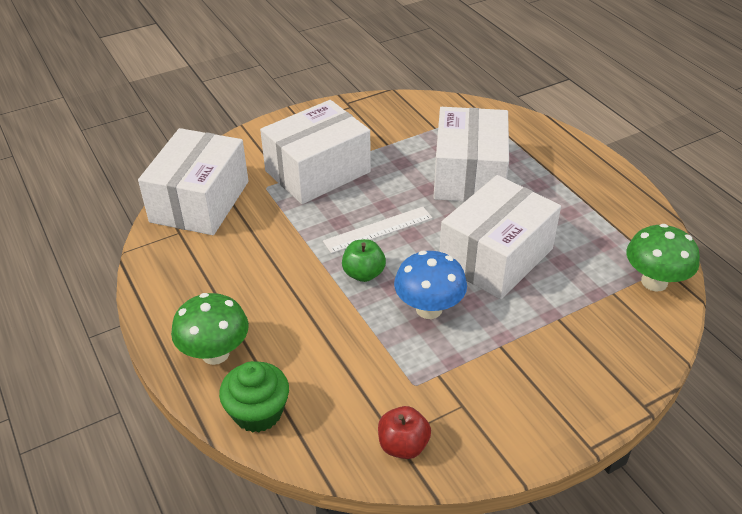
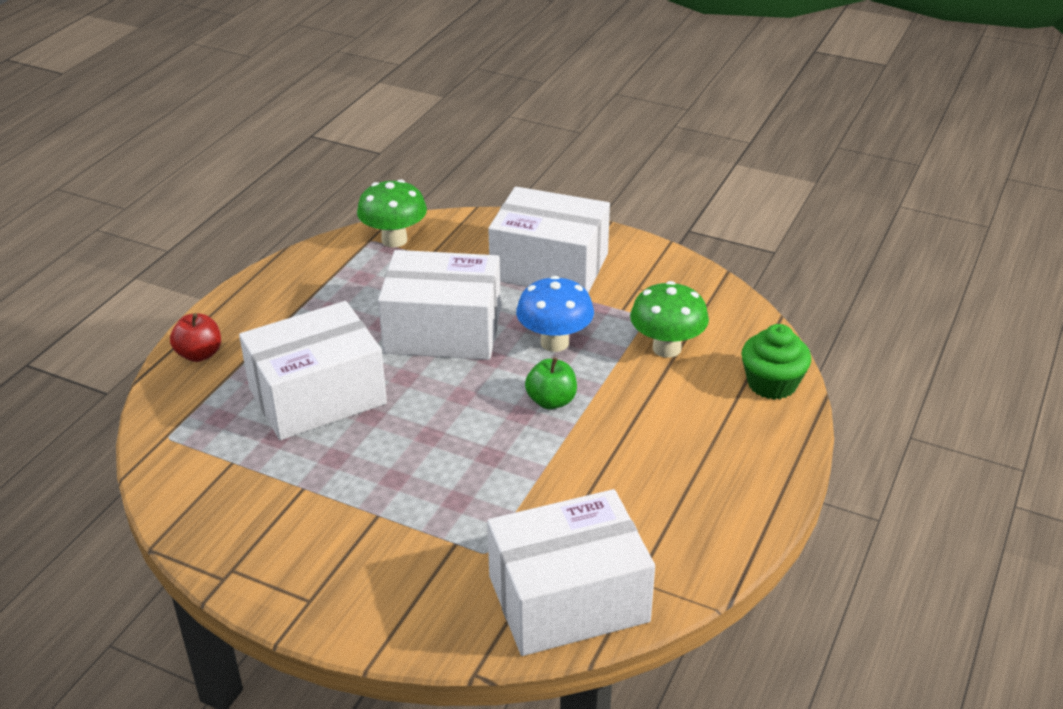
camera: 125 degrees left, 5 degrees down
(215, 353) = (751, 443): green mushroom -> green mushroom (666, 348)
(317, 171) = (413, 522): white box -> white box (549, 267)
(378, 230) = (475, 421): white ruler -> none
(403, 445) = (707, 300): red apple -> red apple (199, 354)

